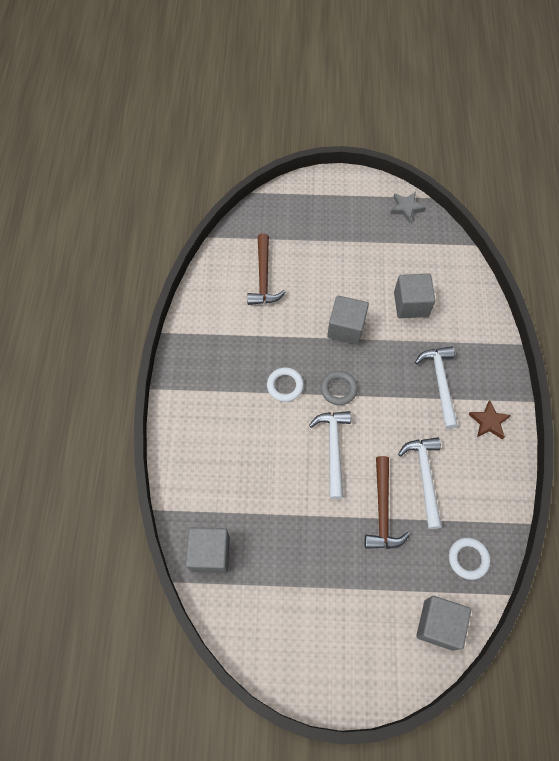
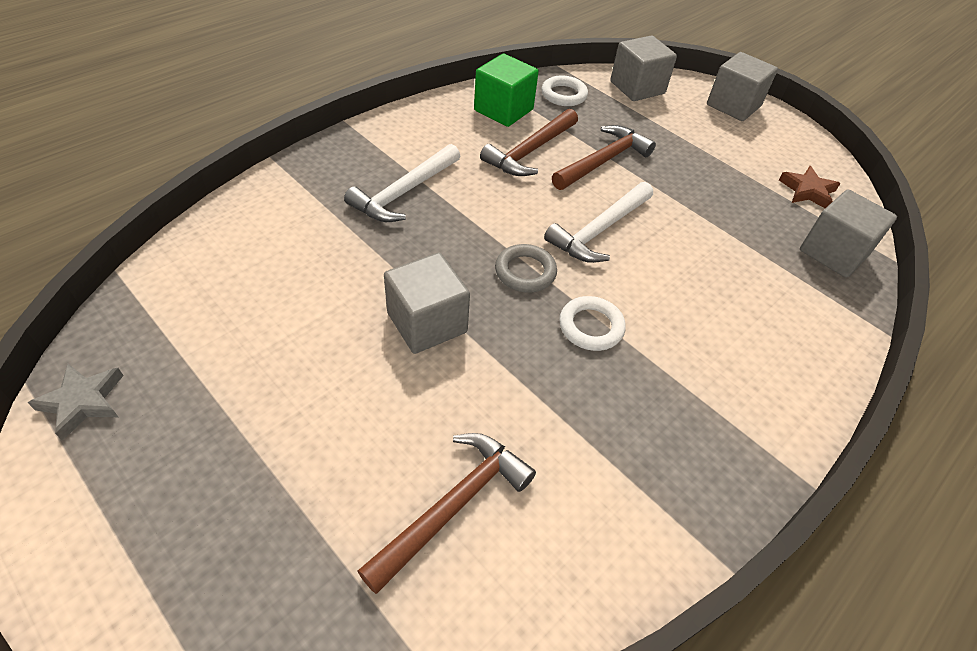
camera: 140 degrees left, 15 degrees down
(411, 304) = (308, 279): grey cube -> grey cube (733, 105)
(425, 477) = (530, 151): white hammer -> brown hammer
(479, 501) = (503, 110): none -> green cube
(488, 422) = (408, 138): brown star -> brown star (807, 191)

